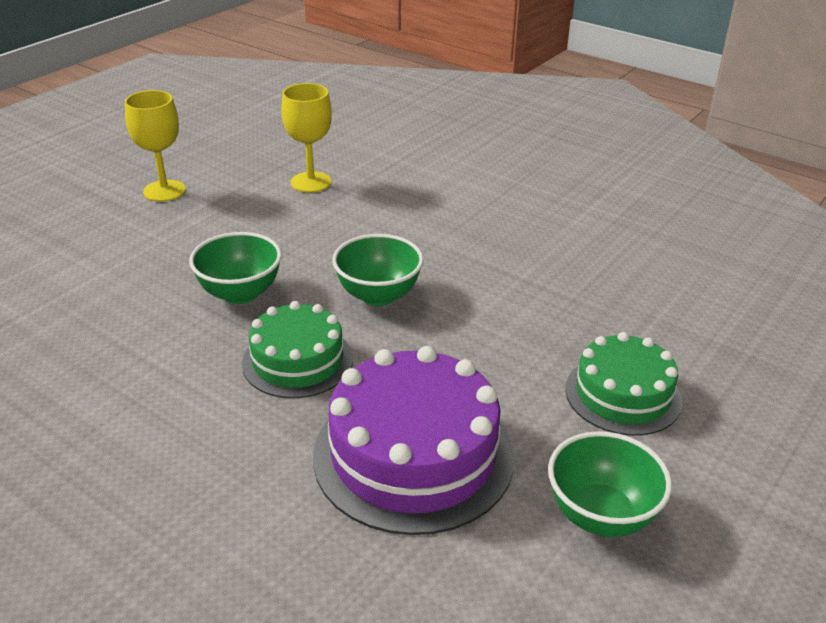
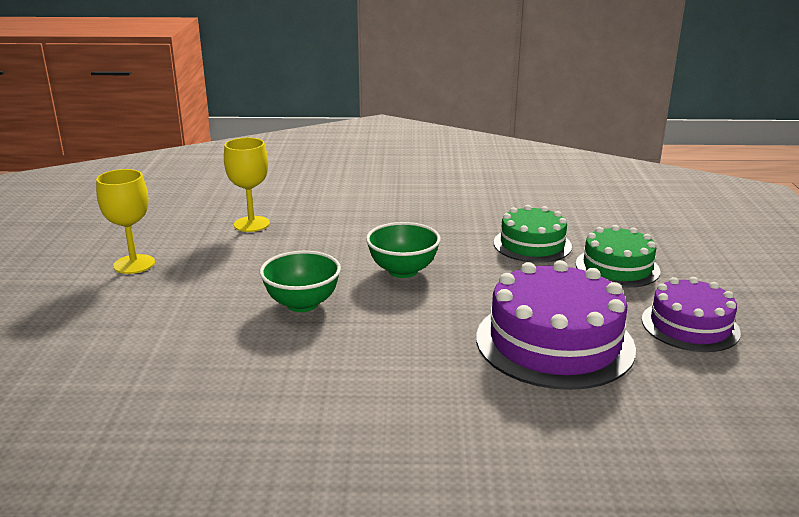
camera: 35 degrees left, 10 degrees down
(297, 361) = (406, 325): green cake -> green cake (532, 244)
(601, 515) = (690, 326): green bowl -> purple cake

